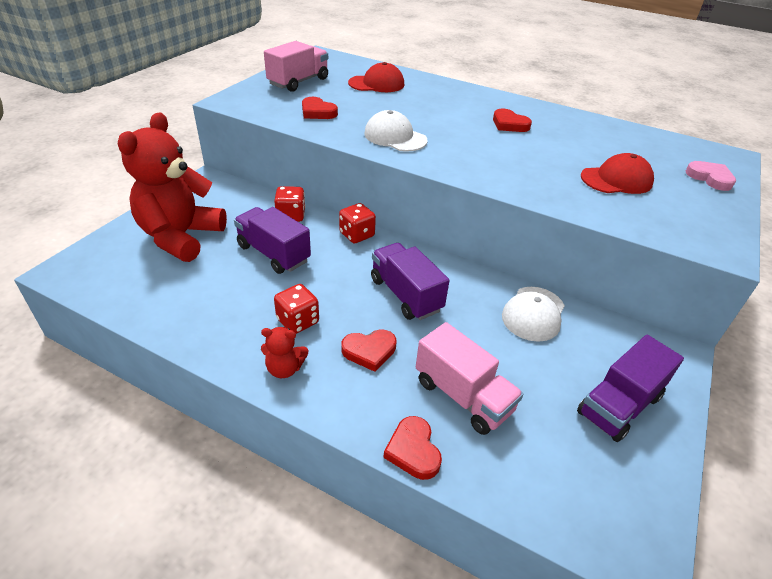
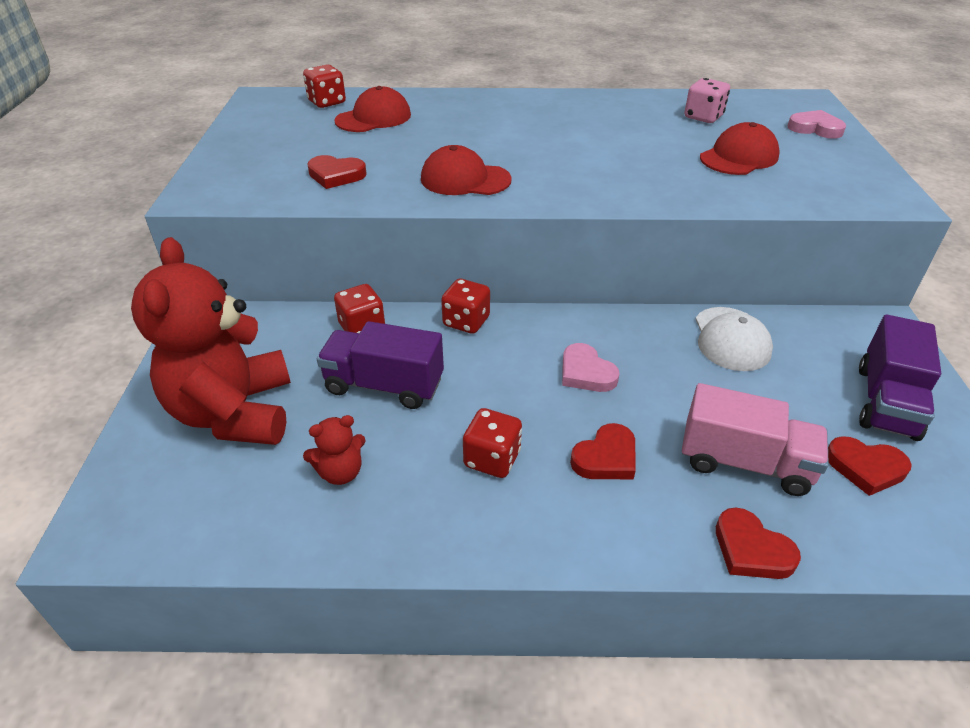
camera: 25 degrees left, 0 degrees up
(284, 368) = (530, 525): red teddy bear -> red teddy bear (340, 472)
(298, 82) = (268, 142): pink truck -> none
(357, 67) = (327, 102): none -> red dice
(395, 137) = (465, 179): white cap -> red cap
(406, 295) = (586, 373): purple truck -> pink heart
(509, 124) = (574, 126): red heart -> red heart (865, 468)
(619, 144) = (703, 117): none -> pink dice

